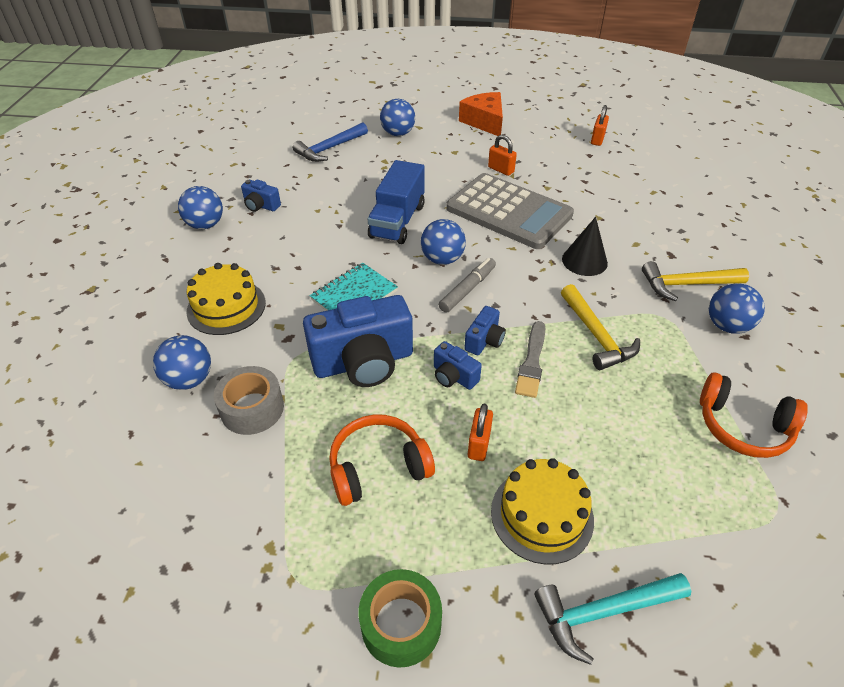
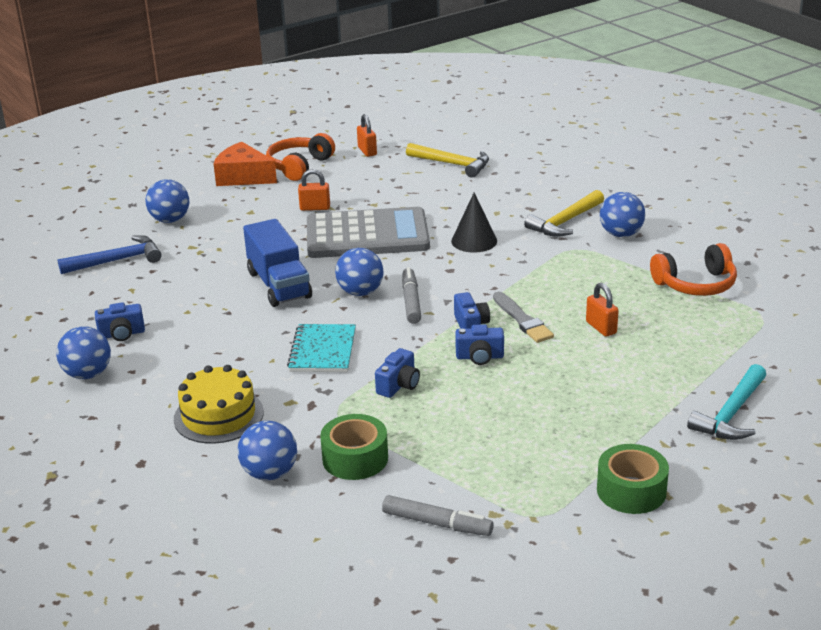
camera: 40 degrees left, 15 degrees down
(222, 520) = (437, 523): none -> grey marker
(252, 408) = (355, 458): grey tape -> green tape
(330, 148) = (117, 260): blue hammer -> blue hammer turned 120 degrees counterclockwise
(363, 362) = (399, 385): blue camera -> blue camera, size x0.47
(378, 467) = (502, 433): orange headphones -> orange headphones (299, 166)
(479, 444) = (552, 382): orange padlock -> orange padlock (601, 328)
(542, 515) = (640, 393): yellow cake -> none
(596, 335) = (544, 282): yellow hammer -> yellow hammer (452, 164)

